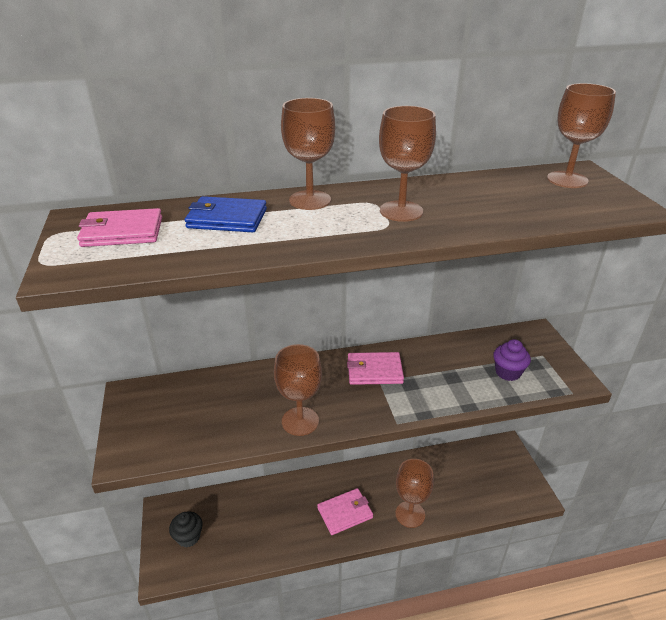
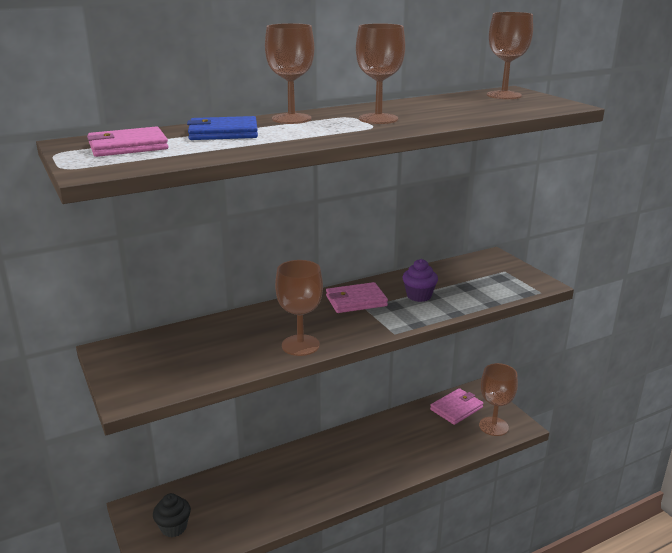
camera: 15 degrees left, 10 degrees down
(345, 513) = (338, 474): pink wallet -> pink wallet (456, 408)
(410, 514) = (405, 462): brown goblet -> brown goblet (493, 426)
(508, 372) = (479, 286): purple cupcake -> purple cupcake (419, 296)

